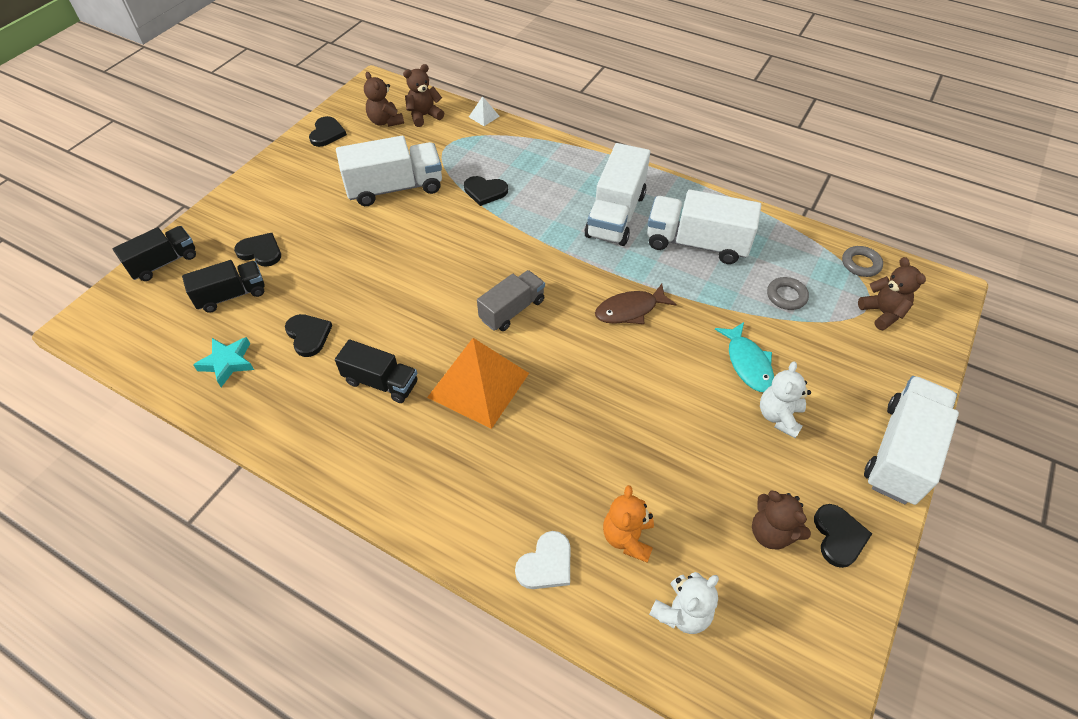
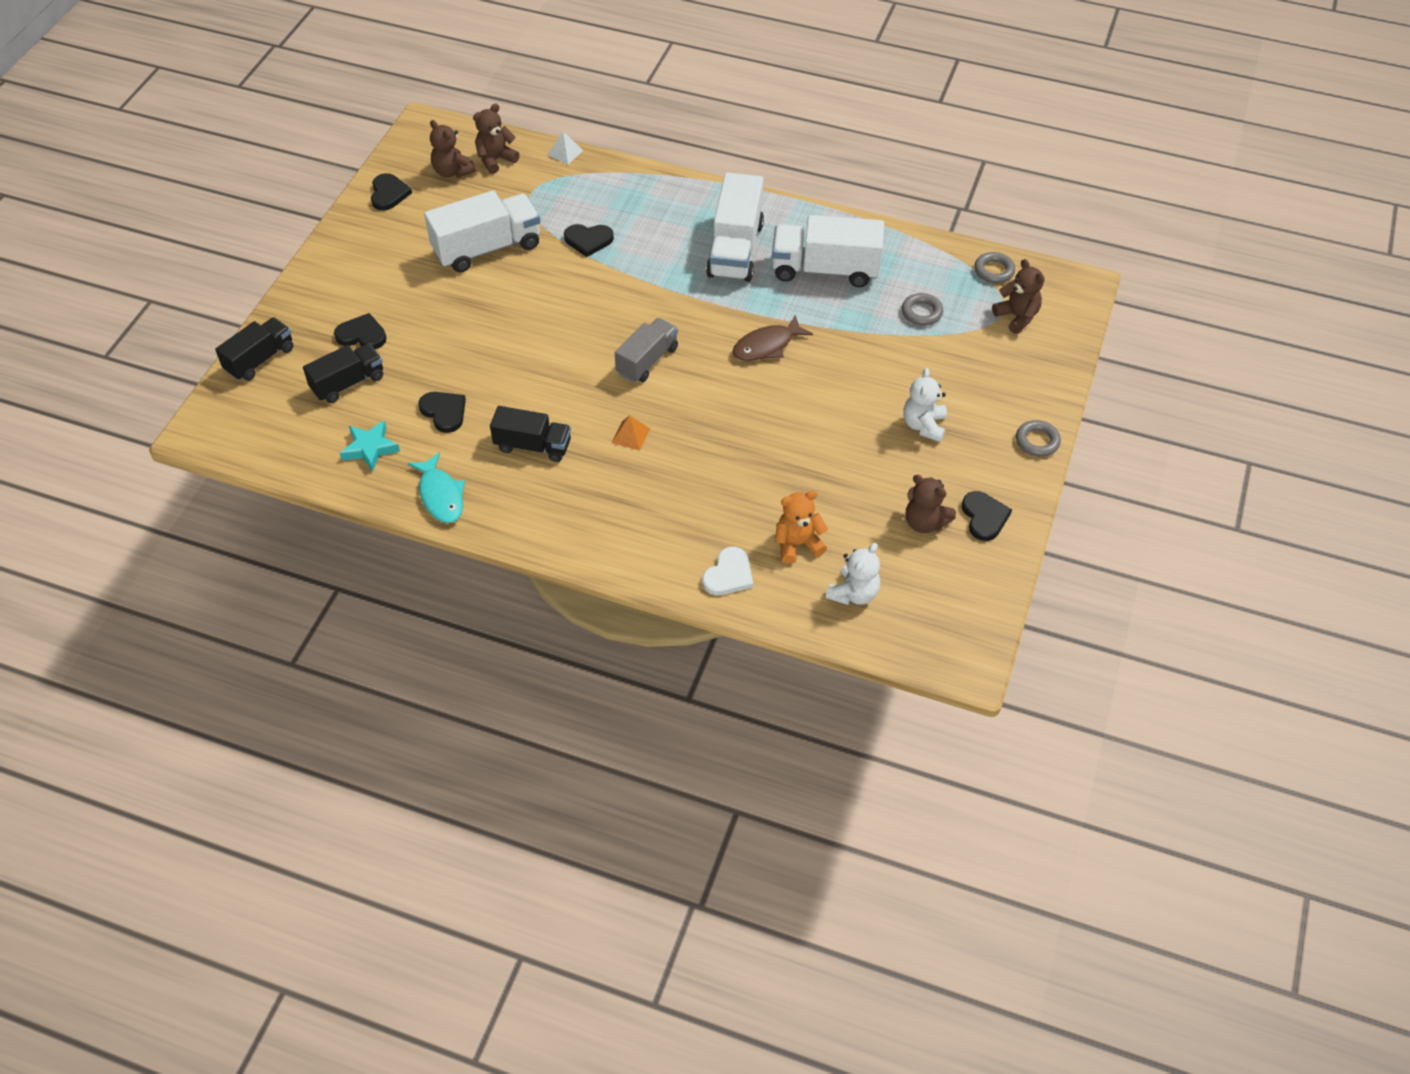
camera: 10 degrees left, 0 degrees up
(479, 385) = (631, 435): orange pyramid -> orange pyramid, size x0.41
(627, 537) = (797, 544): orange teddy bear -> orange teddy bear turned 75 degrees clockwise
(747, 363) = (889, 381): turquoise fish -> turquoise fish (441, 495)
(901, 452) = (1037, 441): white truck -> grey ring

